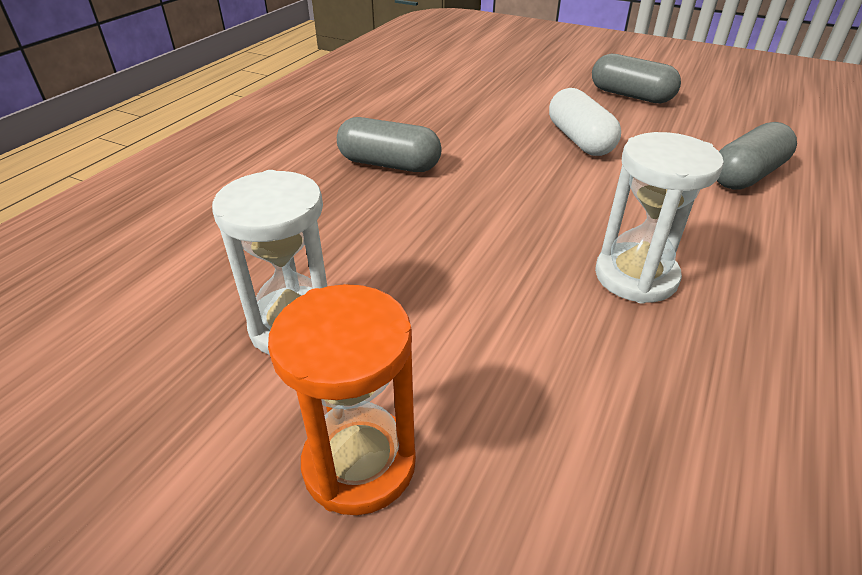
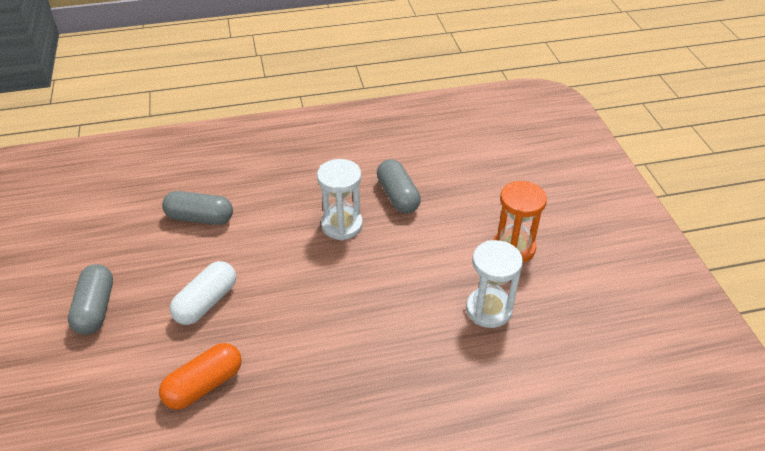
camera: 130 degrees left, 5 degrees up
(389, 164) = (327, 379): grey capsule -> grey capsule (398, 196)
(472, 113) = (204, 385): none -> orange capsule

